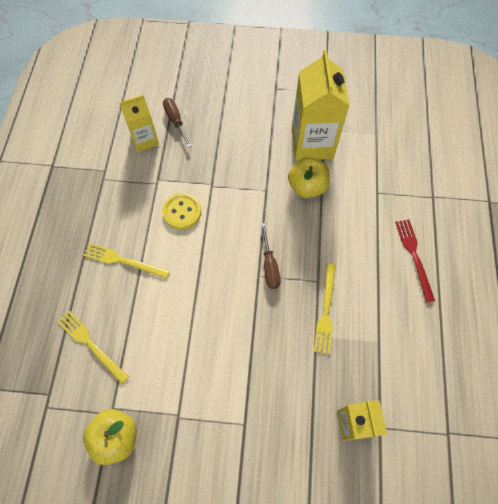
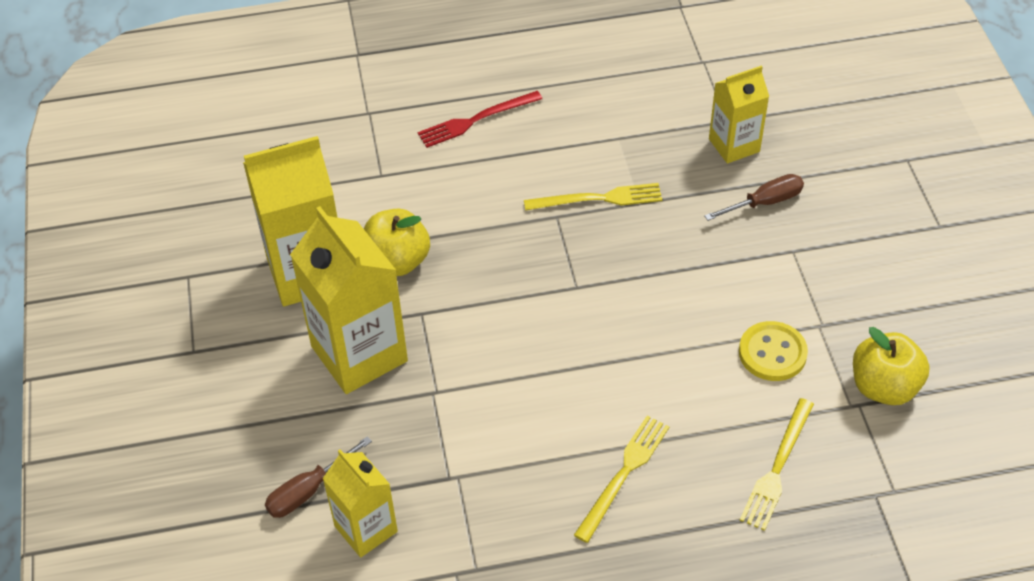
camera: 105 degrees left, 15 degrees down
(123, 261) = (623, 474): yellow fork -> yellow fork turned 150 degrees counterclockwise
(182, 212) = (501, 419): yellow button -> yellow button (772, 353)
(248, 156) = (359, 354): none -> yellow carton
(269, 266) = (554, 277): brown screwdriver -> brown screwdriver (764, 202)

